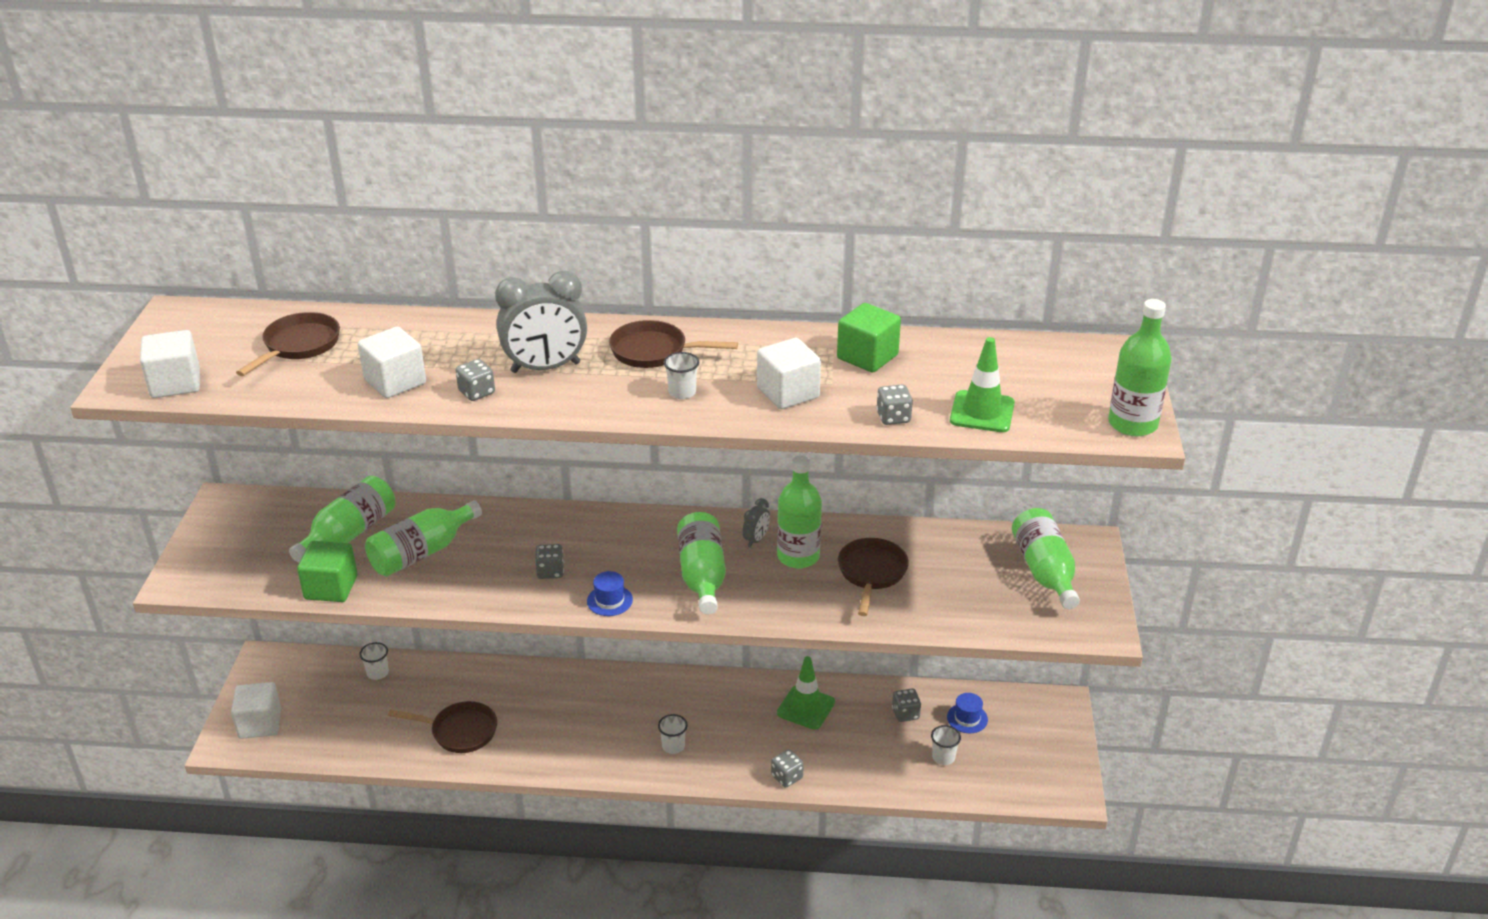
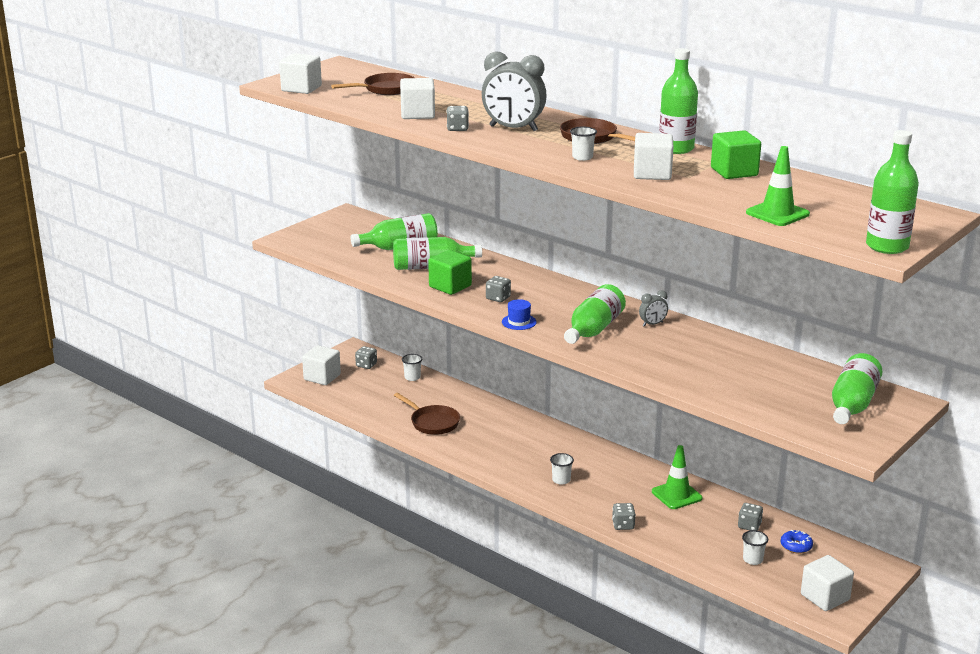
camera: 35 degrees right, 10 degrees down
(331, 587) = (362, 266): green cube -> green cube (450, 286)
(798, 556) = (672, 341): green bottle -> green bottle (676, 148)
(871, 573) = (715, 364): brown pan -> none
(893, 417) = (708, 200): grey dice -> grey dice (366, 365)
(967, 718) = (796, 546): blue hat -> blue donut
(1042, 771) = (825, 597): none -> white cube

